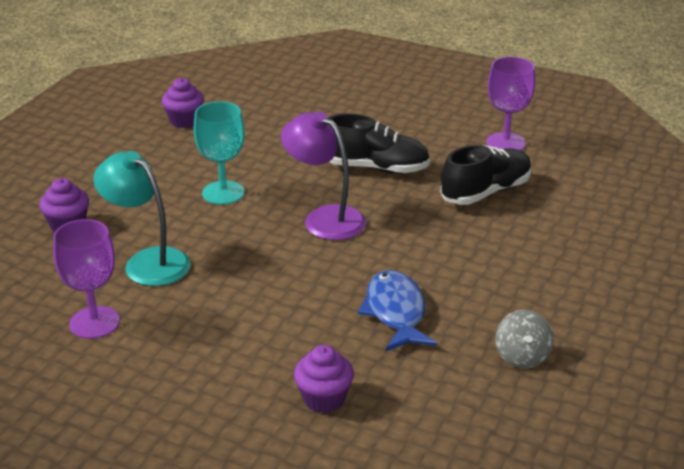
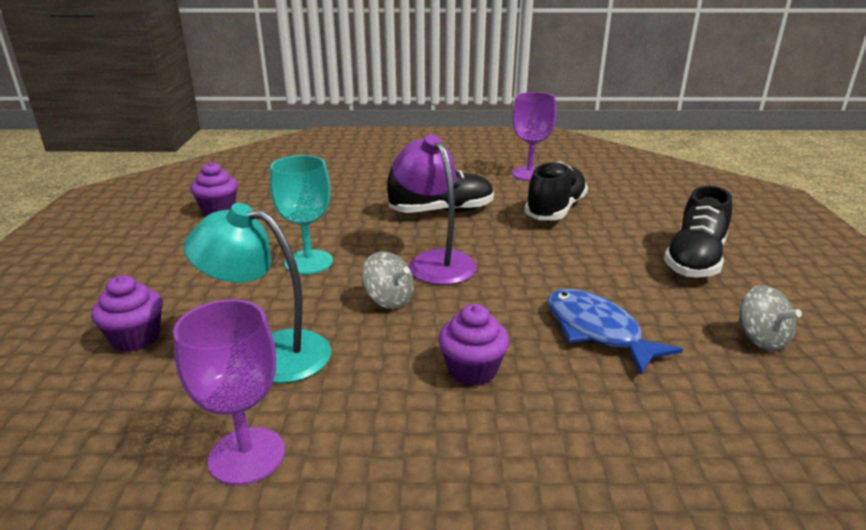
camera: 25 degrees left, 5 degrees down
(259, 243) = (388, 300): none -> grey spinning top
(324, 218) = (435, 261): purple lamp -> purple lamp turned 45 degrees clockwise
(324, 399) = (631, 459): purple cupcake -> purple cupcake (472, 370)
(558, 277) = (694, 260): none -> black shoe

